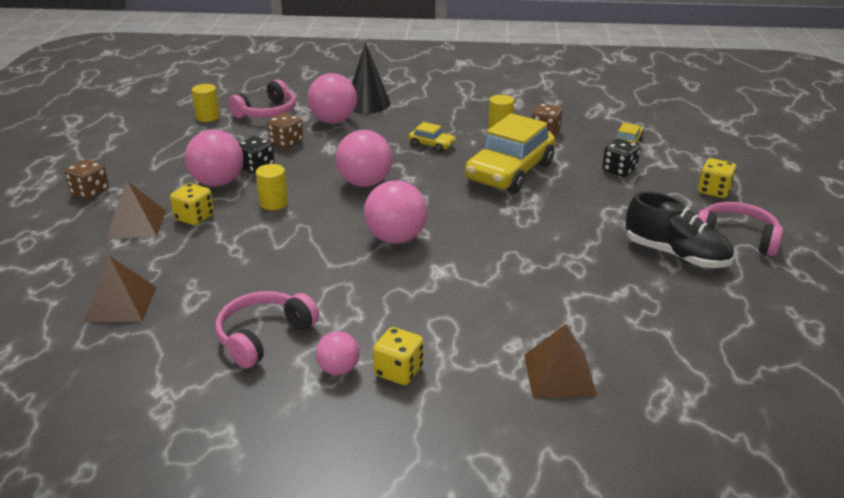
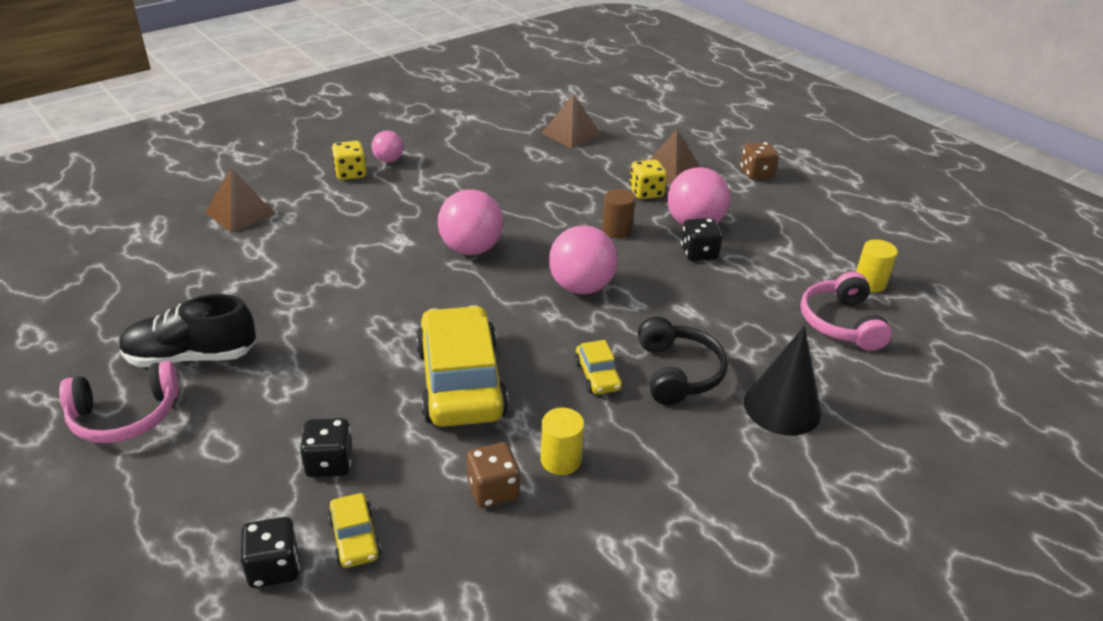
camera: 135 degrees right, 5 degrees up
(264, 336) = (458, 155): pink headphones -> none
(273, 203) = (616, 230): yellow cylinder -> brown cylinder
(286, 143) = (735, 293): brown dice -> none
(333, 121) = (757, 351): pink ball -> none
(389, 130) = (677, 372): none -> black headphones
(431, 145) = (597, 376): yellow car -> yellow car turned 90 degrees counterclockwise
(673, 149) = (274, 567): none -> black dice
(714, 191) = (175, 492): yellow dice -> none

